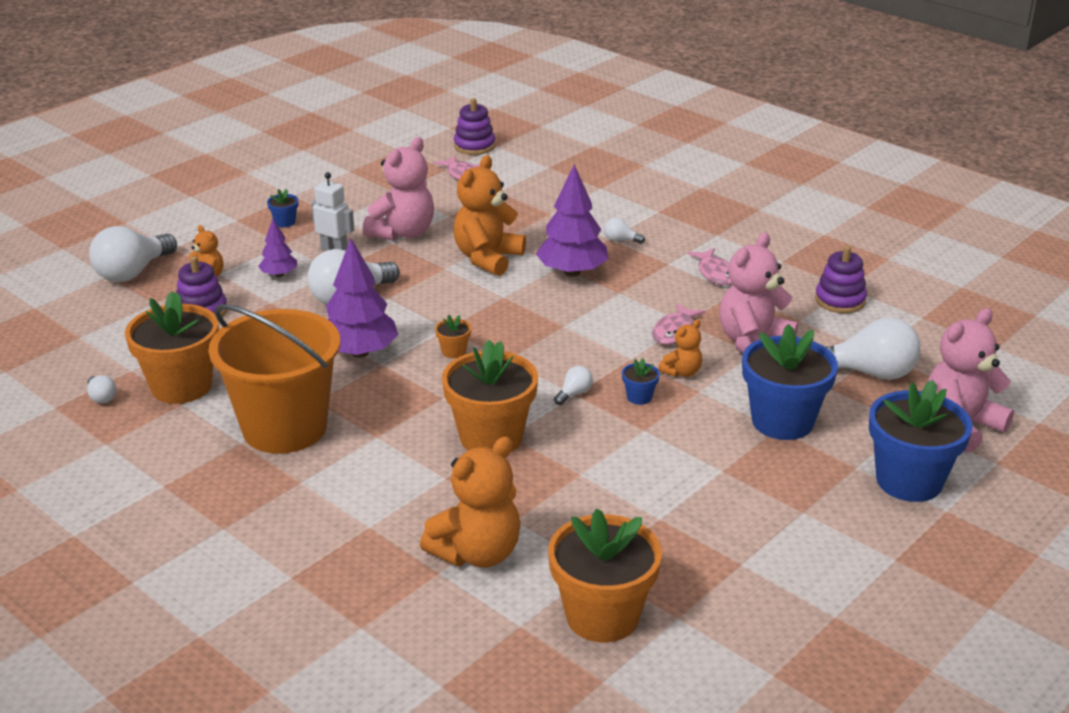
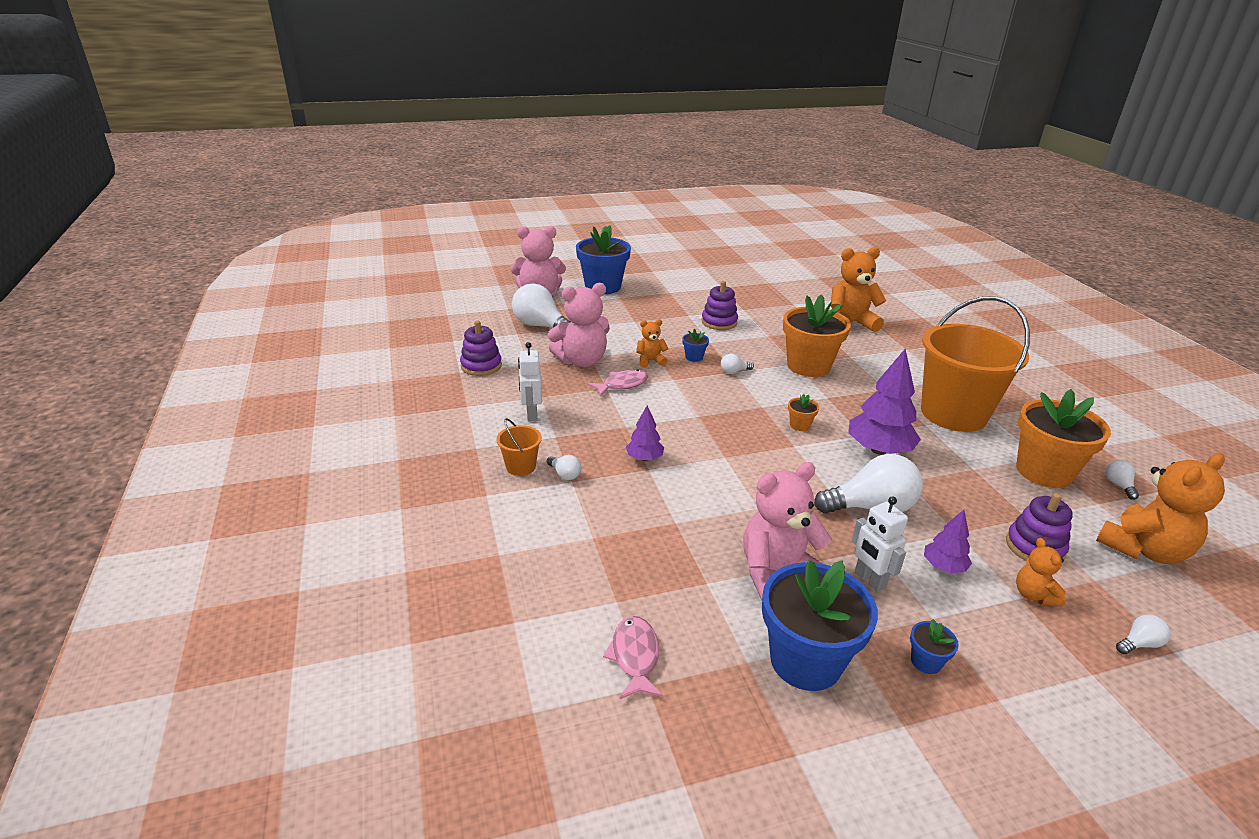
camera: 150 degrees left, 0 degrees up
(133, 272) = (1139, 644): white light bulb -> white light bulb, size x0.44
(474, 146) = (564, 729): purple stacking toy -> purple stacking toy (719, 322)
(487, 258) = (708, 503): orange teddy bear -> orange teddy bear (1143, 550)
(572, 272) = (644, 458): purple tree -> purple tree, size x0.54
(602, 616) = (803, 291): orange flower pot -> none
(661, 234) = (521, 467): none -> orange bucket
(715, 273) = (531, 414): pink fish -> white robot
(782, 421) = (626, 322): blue flower pot -> blue flower pot (805, 661)

